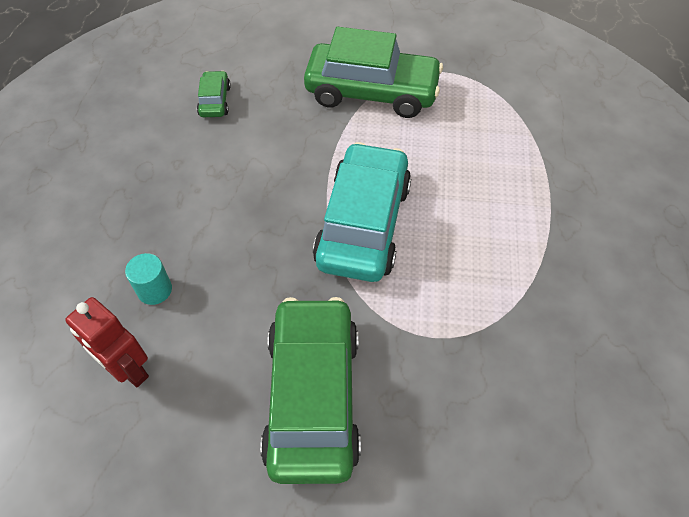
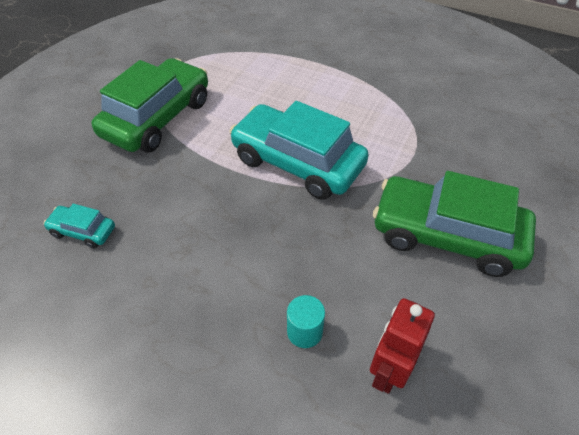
camera: 70 degrees left, 5 degrees down
(128, 369) = (389, 370): red robot -> red robot turned 150 degrees clockwise
(215, 101) = (83, 231): green car -> turquoise car

